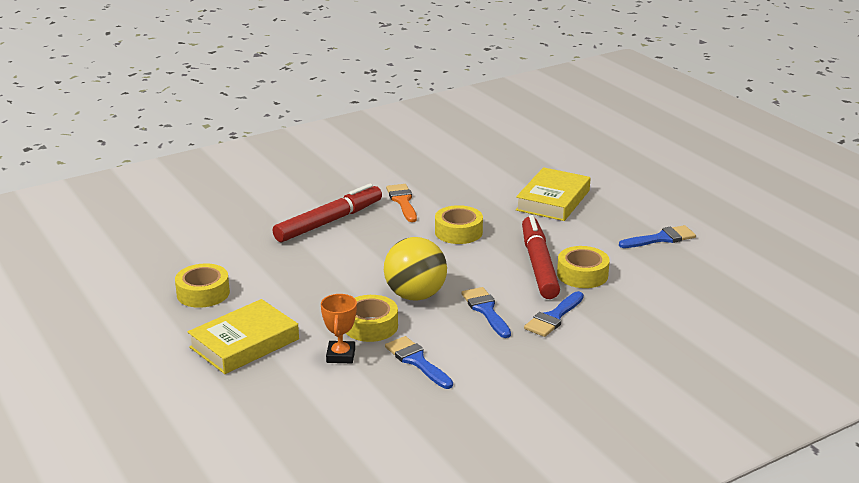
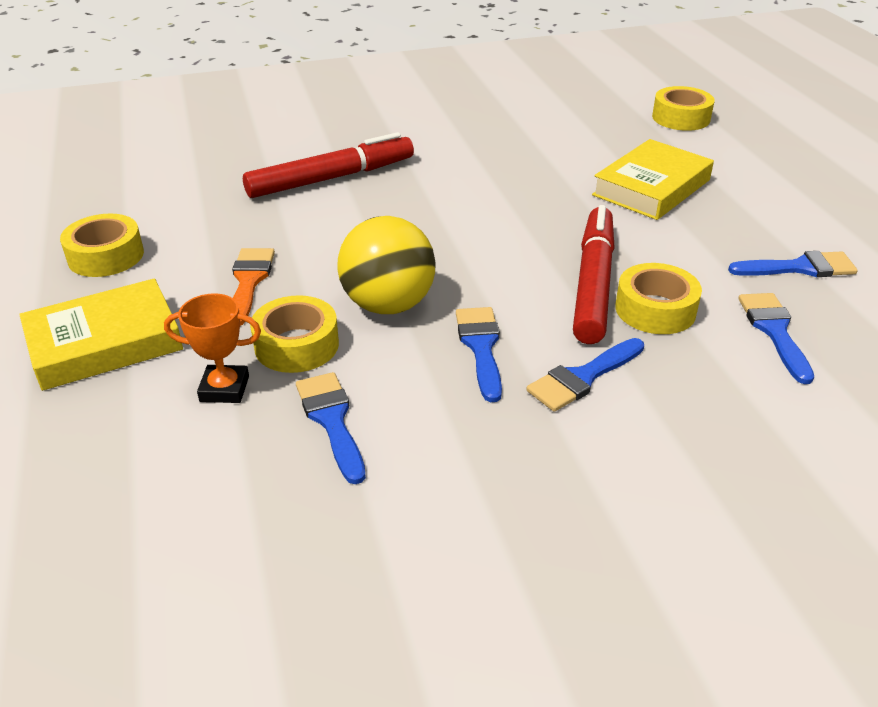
camera: 15 degrees right, 10 degrees up
(341, 355) = (224, 389): orange trophy -> orange trophy turned 75 degrees clockwise
(402, 201) = (442, 163): orange brush -> orange brush (249, 281)
(458, 232) = (497, 216): yellow tape -> yellow tape (681, 118)
(656, 276) = (774, 331): none -> blue brush

